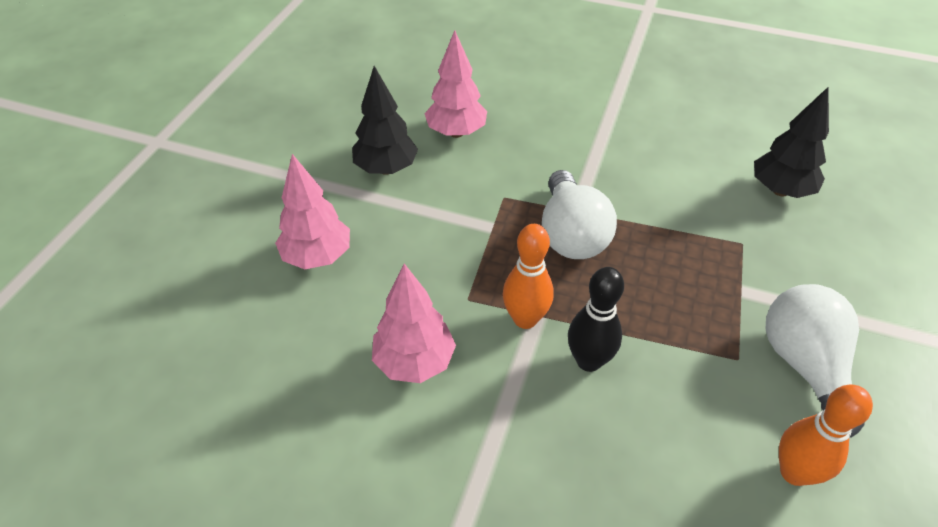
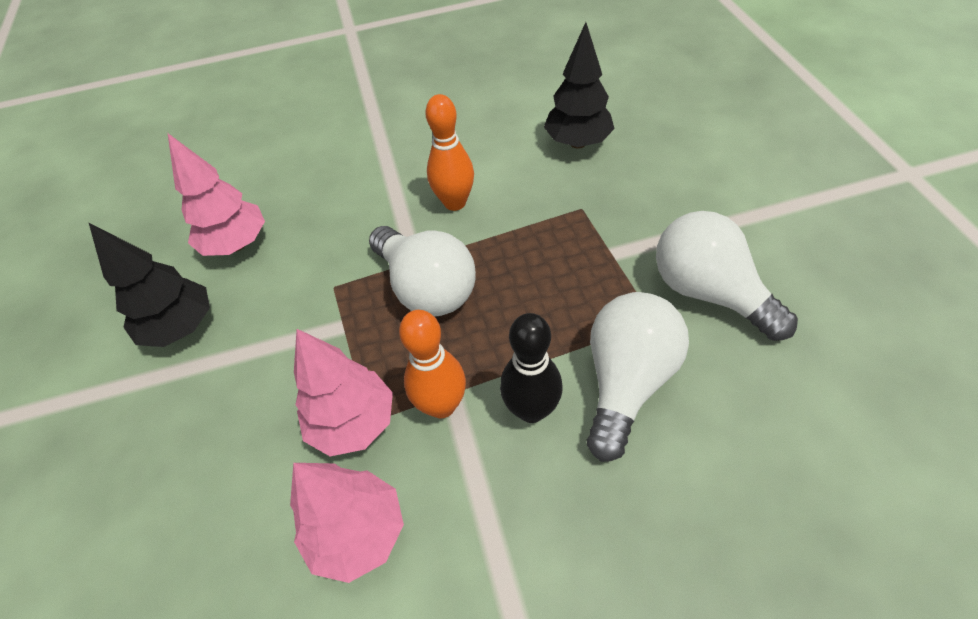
camera: 30 degrees left, 5 degrees up
(317, 257) = (161, 481): pink tree -> pink tree (353, 423)
(679, 386) = (626, 381): none -> white light bulb
(794, 472) = (772, 399): orange bowling pin -> orange bowling pin (455, 202)

